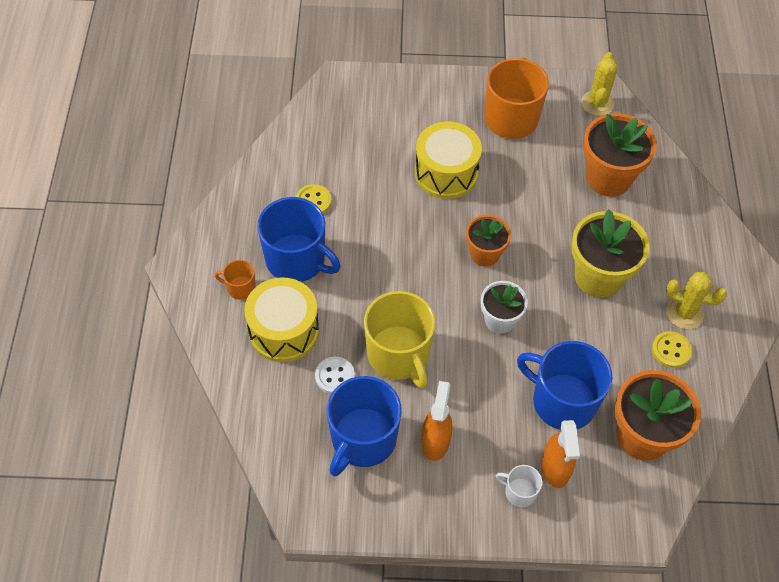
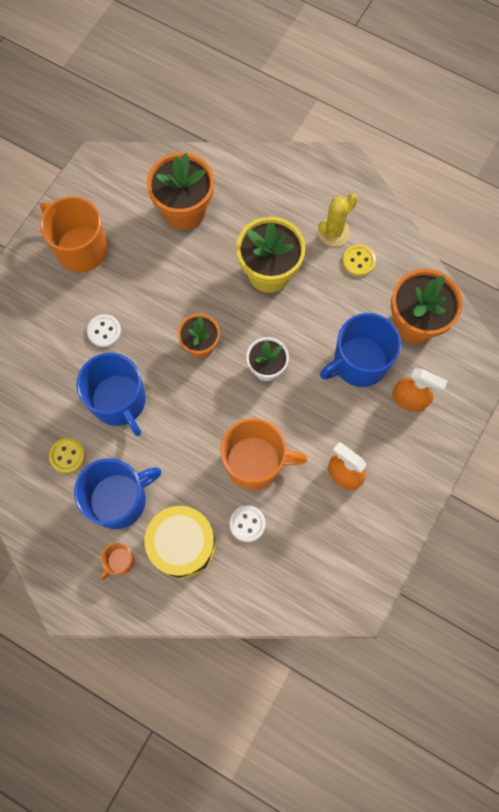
camera: 60 degrees left, 15 degrees up
(363, 439) = (314, 530): blue mug -> blue mug (119, 401)
(399, 355) = (255, 463): yellow mug -> orange mug
(446, 173) = (104, 331): yellow drum -> white button
(519, 492) = (415, 436): white mug -> none
(597, 103) = (108, 174): yellow cactus -> none

